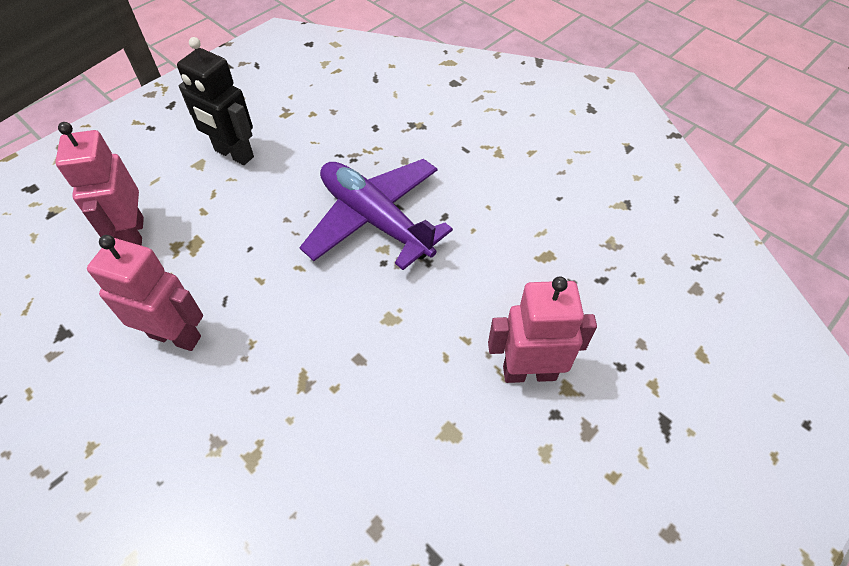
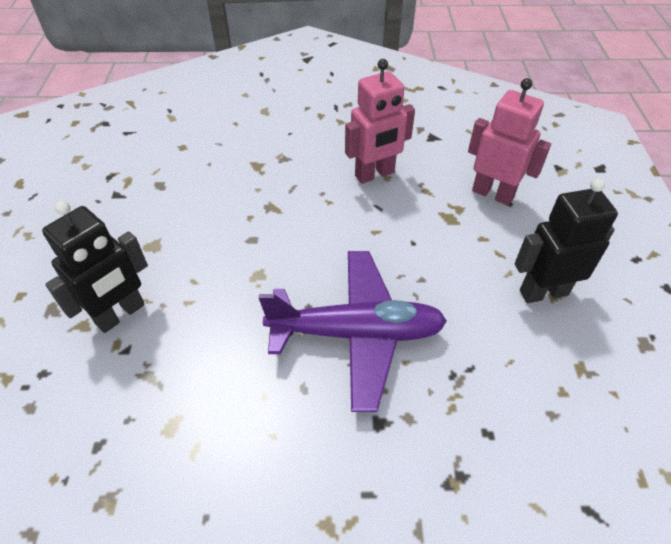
camera: 135 degrees right, 5 degrees down
(529, 372) = (120, 314): pink robot -> black robot

